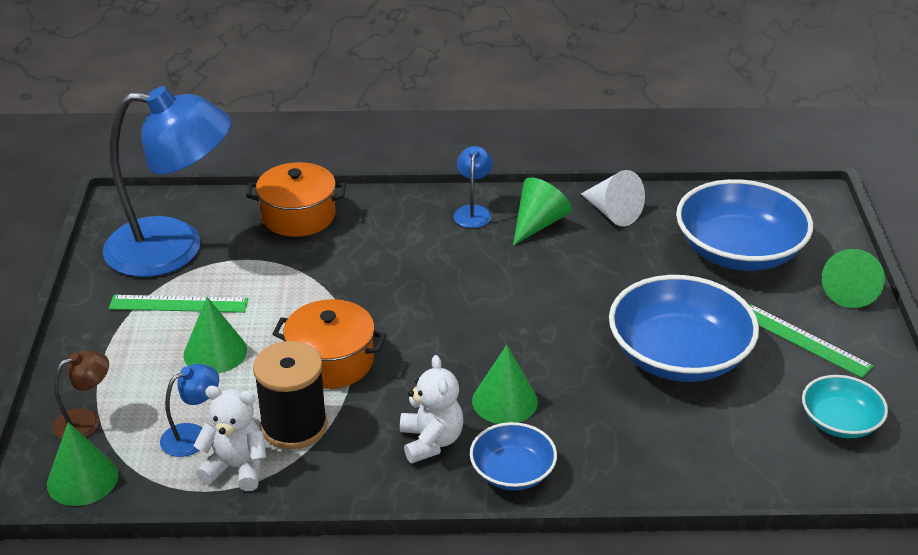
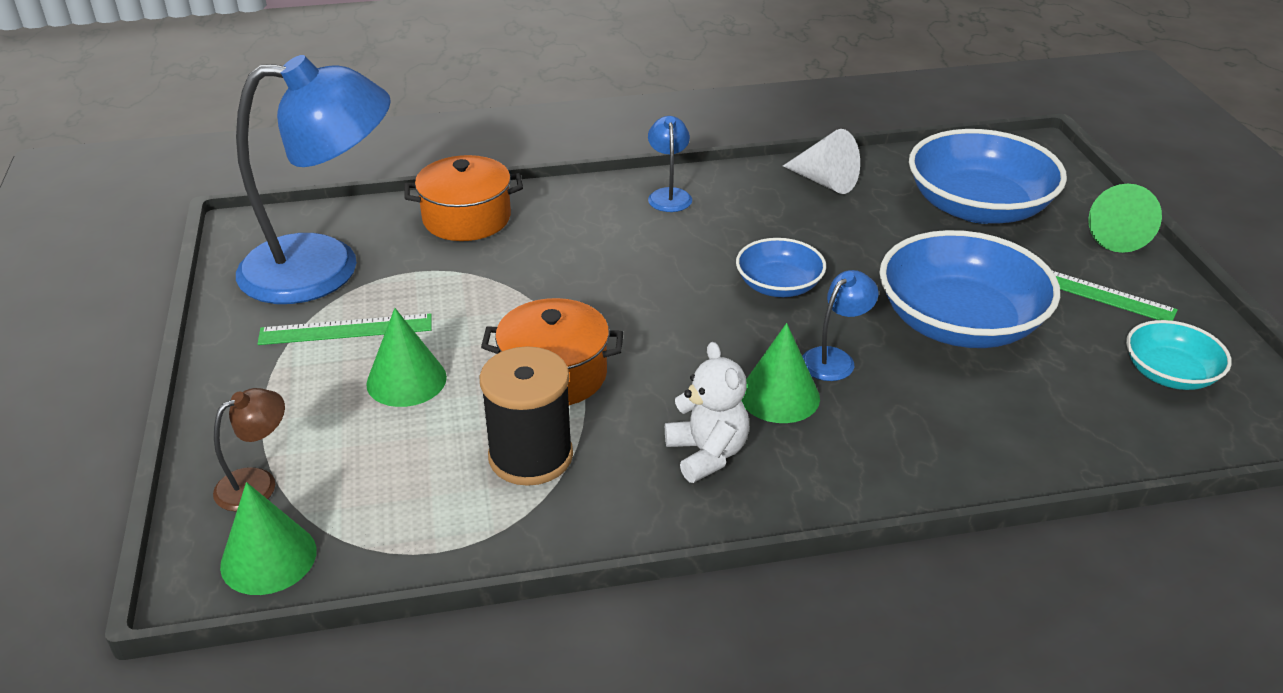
camera: 10 degrees left, 0 degrees up
(193, 436) = (404, 484): blue lamp -> blue lamp (834, 358)
(236, 468) = (471, 517): white teddy bear -> none
(512, 472) = (819, 477): blue bowl -> blue bowl (779, 285)
(538, 224) = (747, 200): green cone -> none

